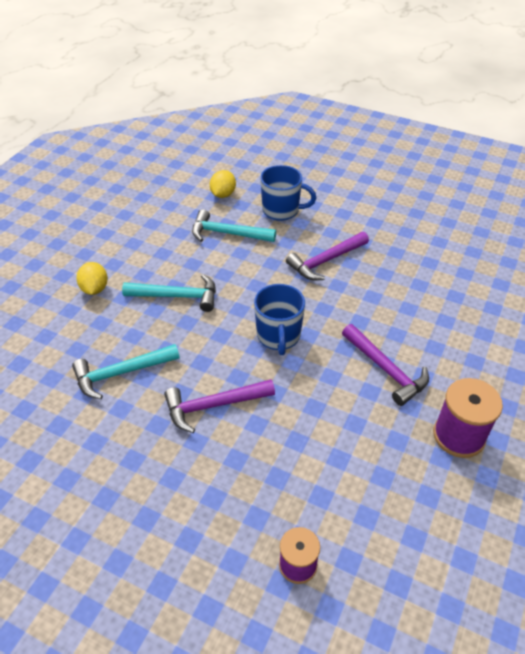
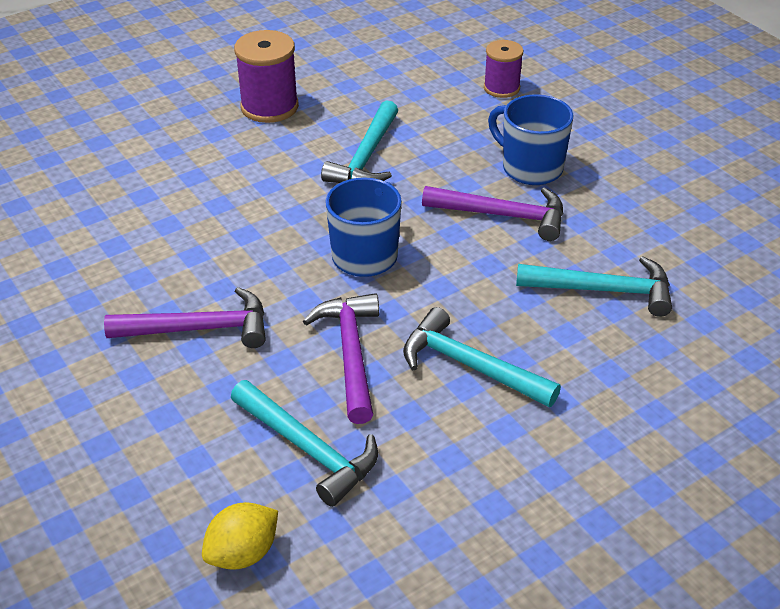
camera: 150 degrees left, 5 degrees down
(95, 289) = (602, 434): yellow lemon -> none
(282, 210) = (169, 457): blue mug -> blue mug (530, 168)
(343, 417) = (366, 157): none -> turquoise hammer
(386, 369) = (274, 177): purple hammer -> purple hammer (351, 354)

